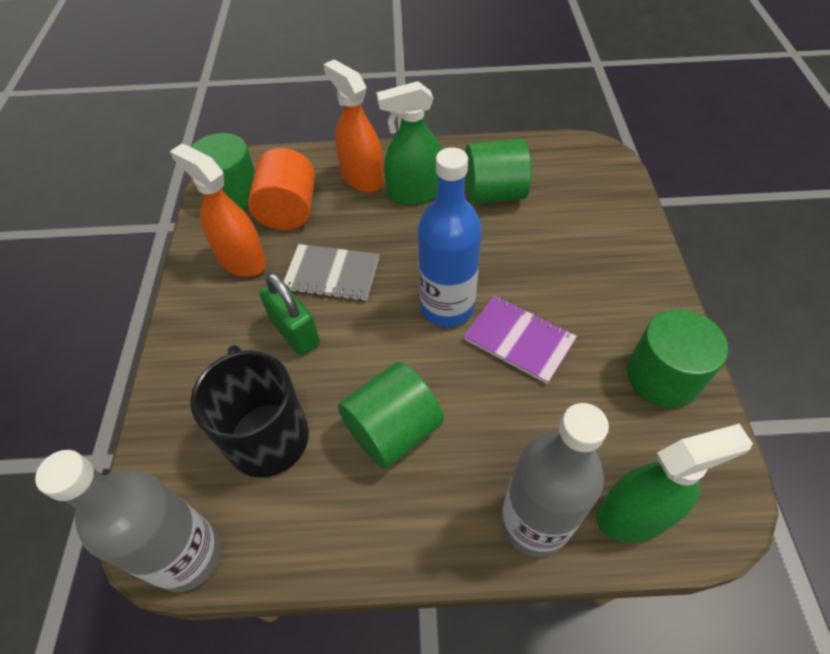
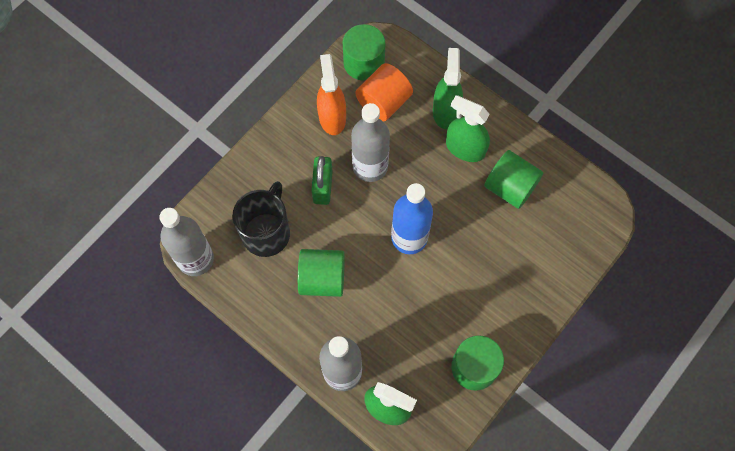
camera: 40 degrees right, 15 degrees up
(332, 274) = (370, 166): grey notebook -> grey bottle
(362, 178) = (445, 111): orange spray bottle -> green spray bottle
(519, 340) = (426, 287): purple notebook -> none

